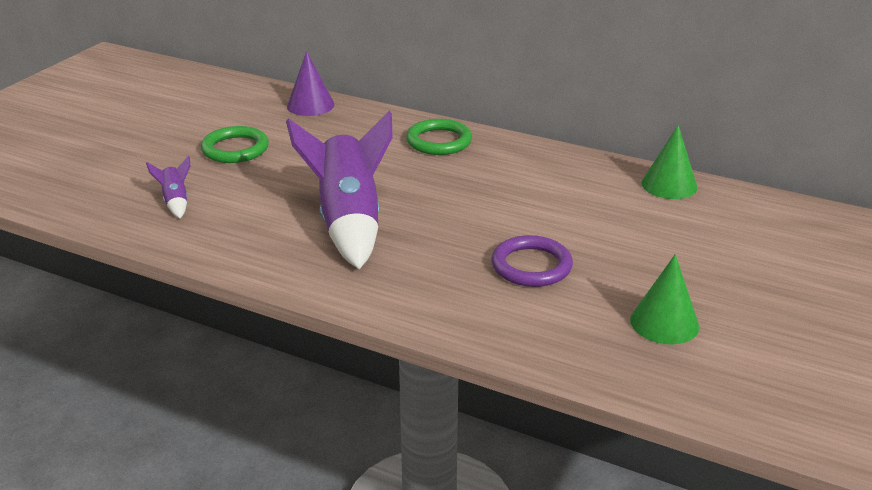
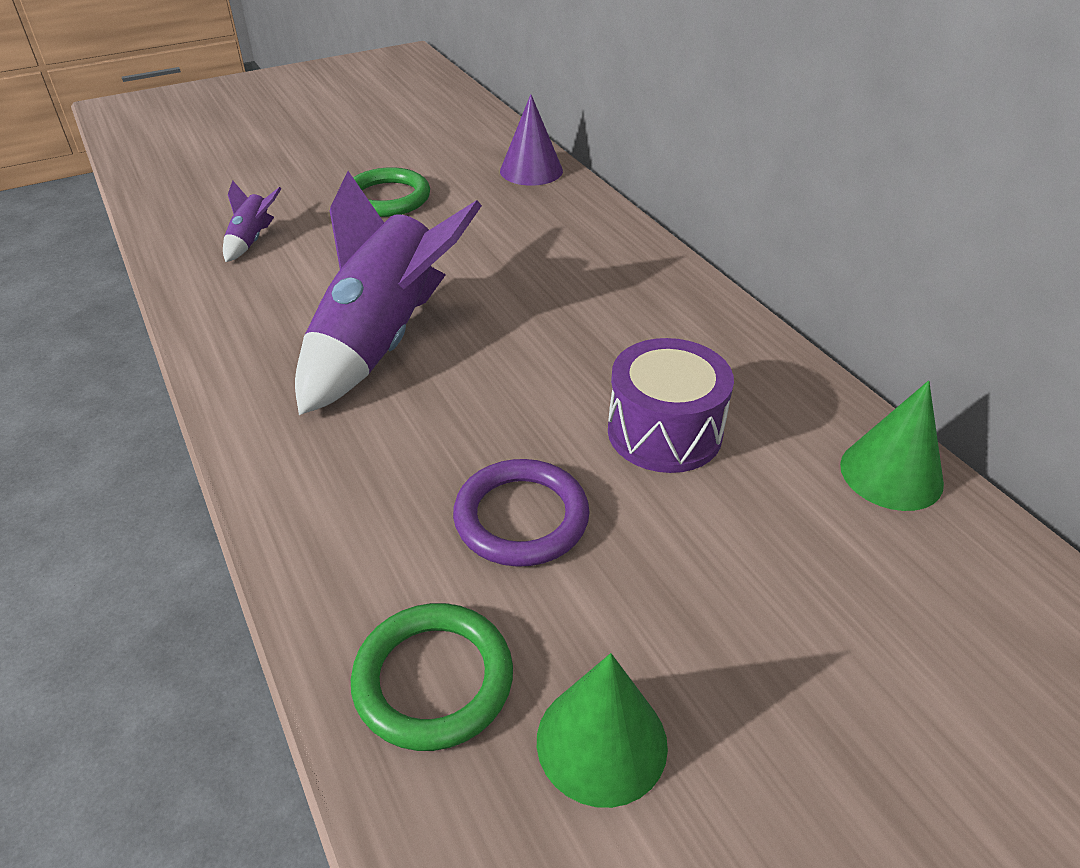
camera: 35 degrees right, 10 degrees up
(439, 141) = (623, 269): green ring -> green ring (433, 680)
(553, 206) = (664, 432): none -> purple drum

